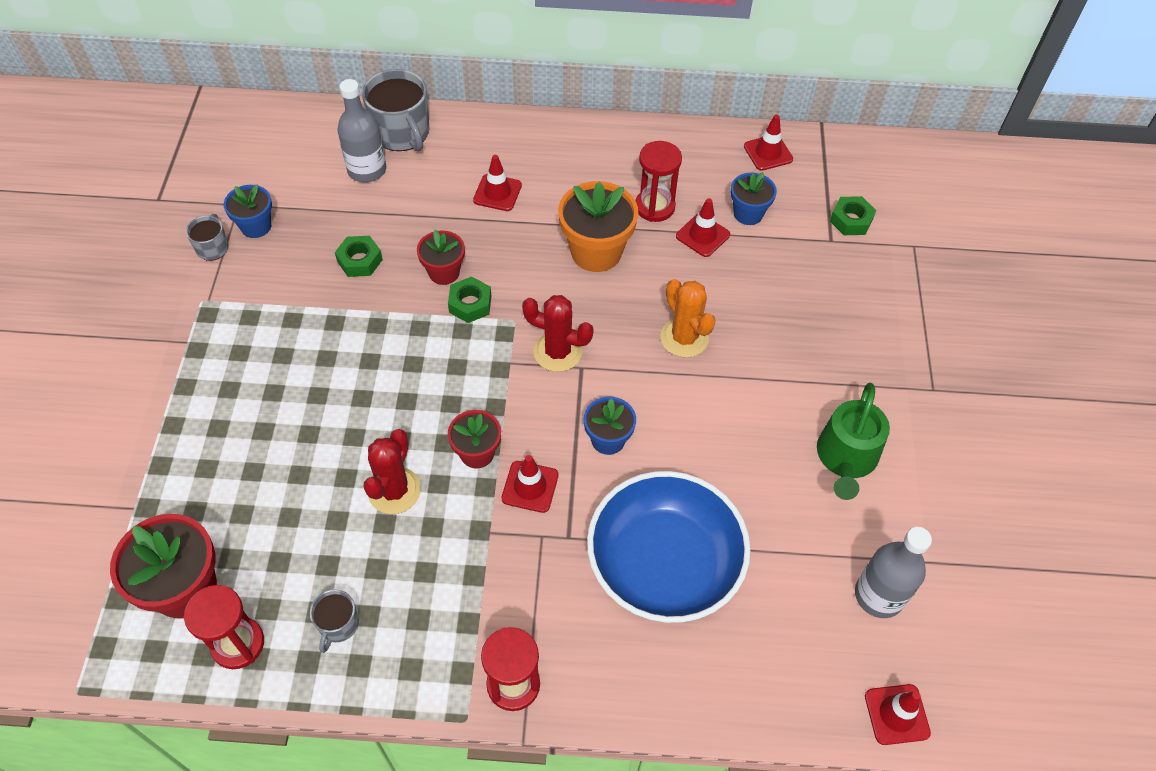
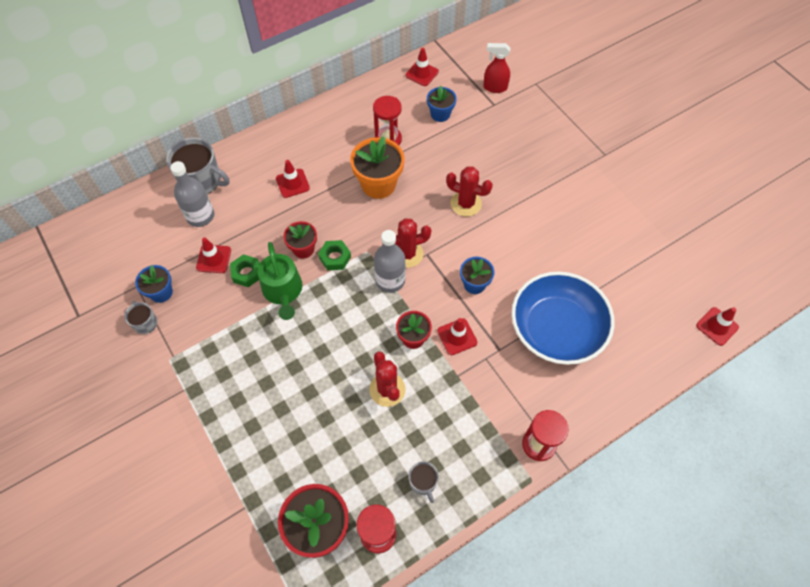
camera: 35 degrees left, 5 degrees up
(684, 338) = (466, 203): orange cactus -> red cactus
(702, 235) = (427, 141): red traffic cone -> red traffic cone (214, 259)
(846, 458) = (595, 216): green watering can -> green watering can (283, 291)
(851, 220) = (494, 87): green nut -> red spray bottle
(878, 595) = (664, 275): grey bottle -> grey bottle (390, 280)

